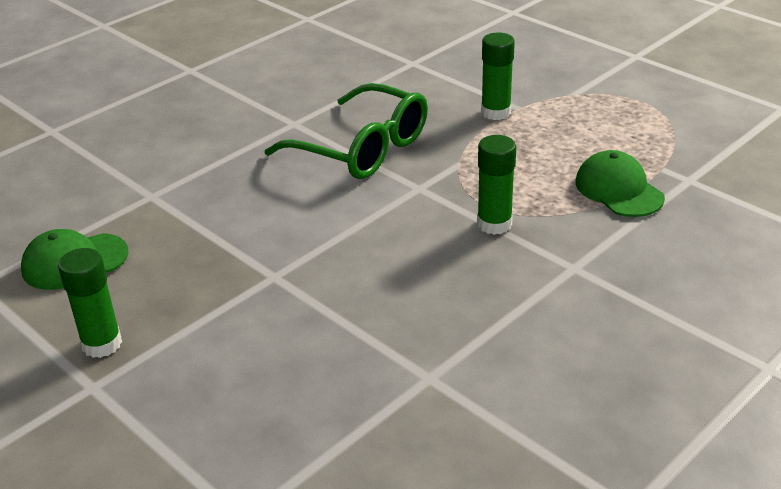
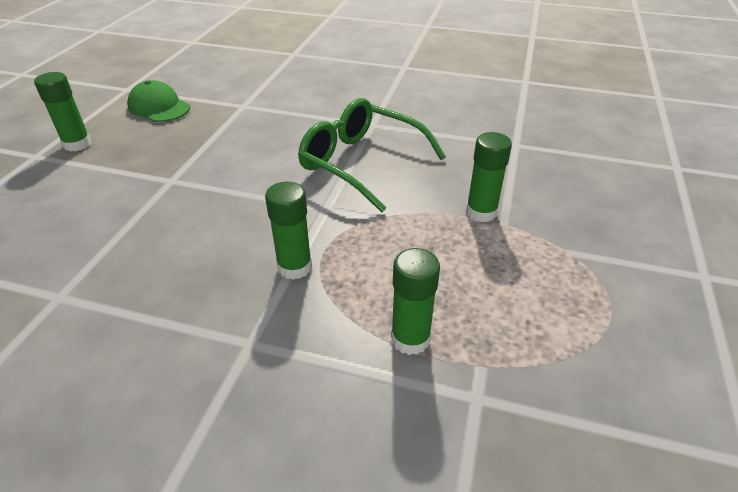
camera: 60 degrees right, 5 degrees up
(362, 148) = (361, 163): green glasses -> green glasses turned 120 degrees clockwise
(618, 190) = (410, 339): green cap -> green glue stick

